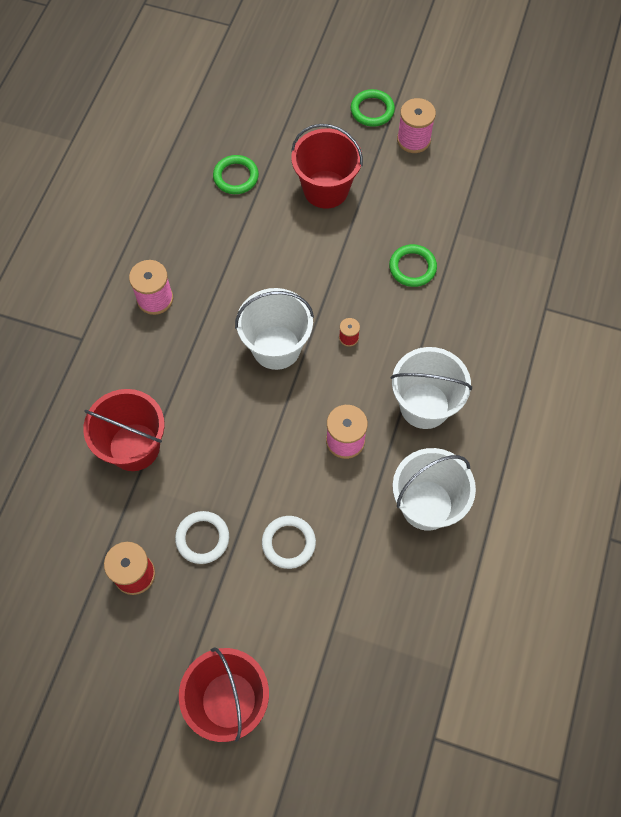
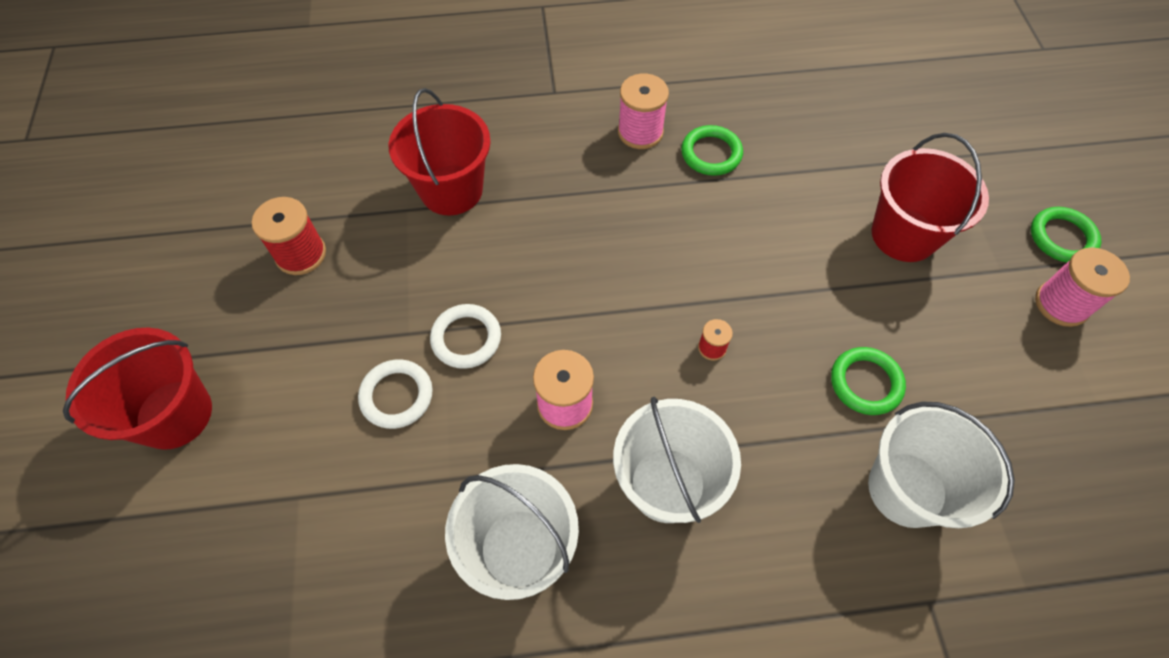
camera: 65 degrees right, 5 degrees down
(202, 538) = (368, 301): white ring -> white ring (466, 338)
(236, 177) = (848, 138): green ring -> green ring (711, 153)
(276, 347) = (650, 273): white bucket -> white bucket (907, 489)

